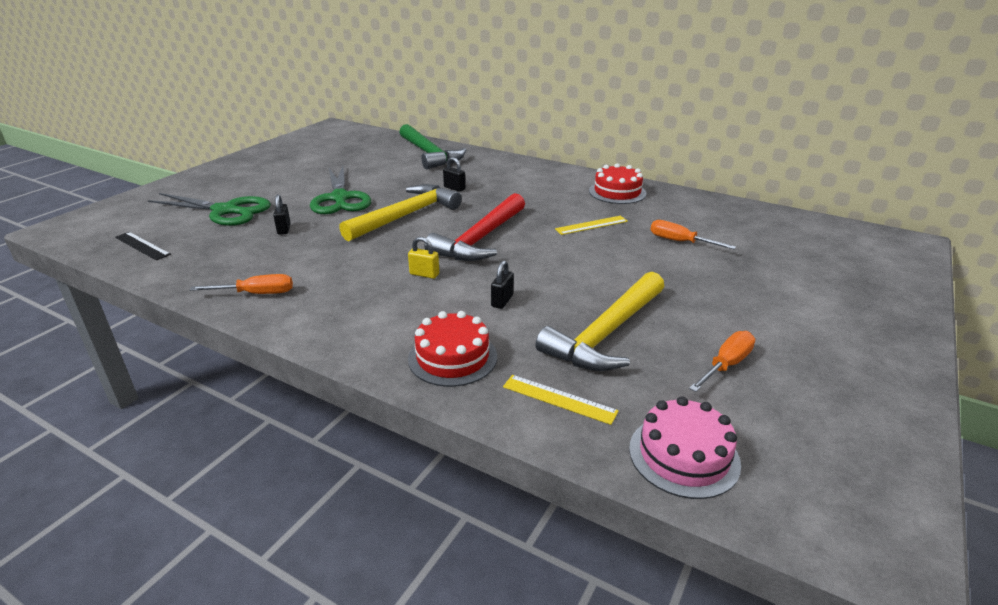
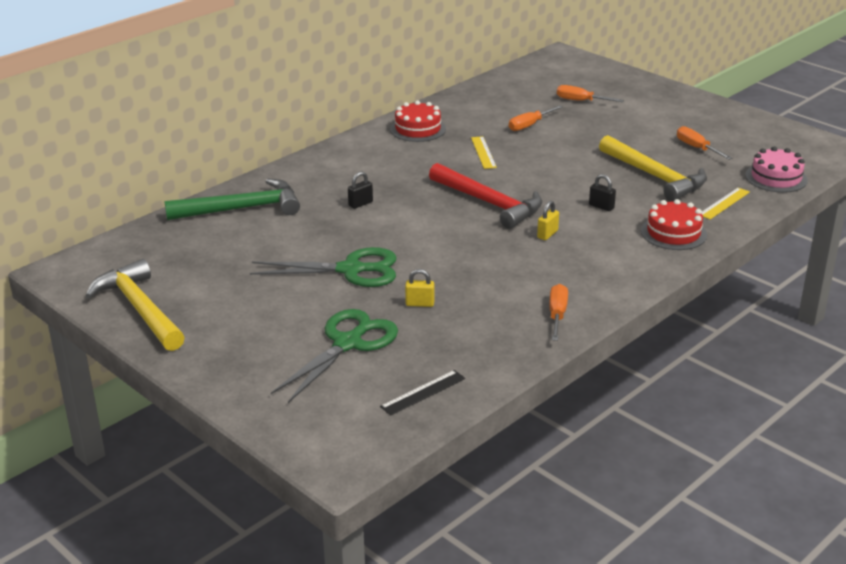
camera: 75 degrees left, 0 degrees up
(284, 229) = (420, 304): black padlock -> yellow padlock
(405, 216) = (419, 235): yellow hammer -> yellow hammer (140, 309)
(782, 266) = (581, 101): none -> orange screwdriver

